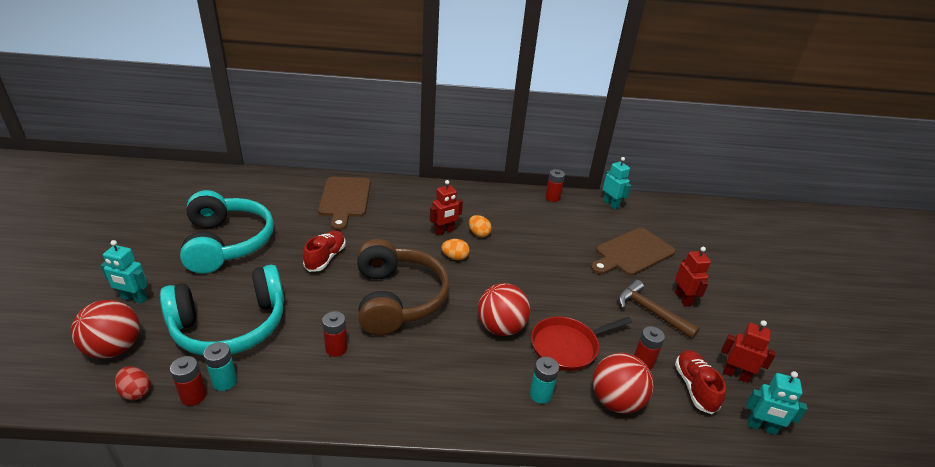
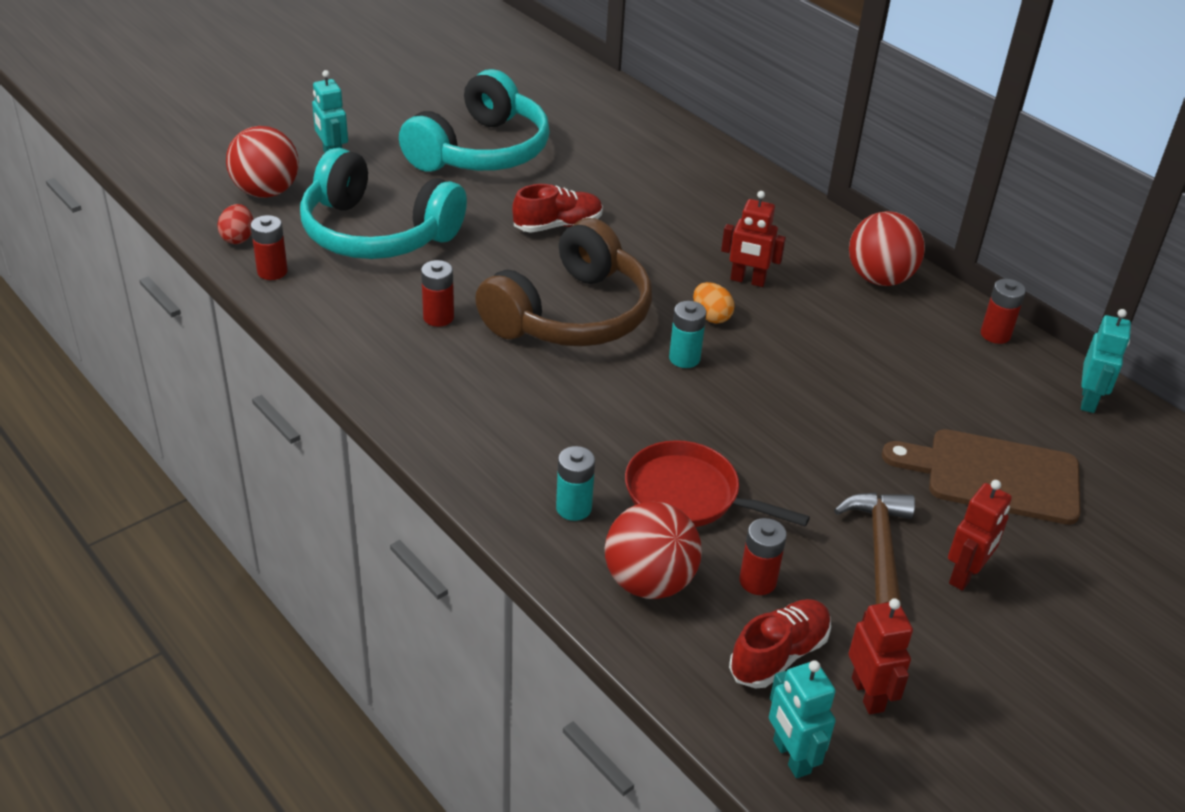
camera: 50 degrees right, 5 degrees up
(224, 381) = (309, 277): turquoise battery -> turquoise battery (684, 358)
(345, 199) = (679, 173): brown cutting board -> none
(479, 234) = (791, 311): orange egg -> none
(501, 327) = (640, 421): red ball -> red ball (879, 278)

